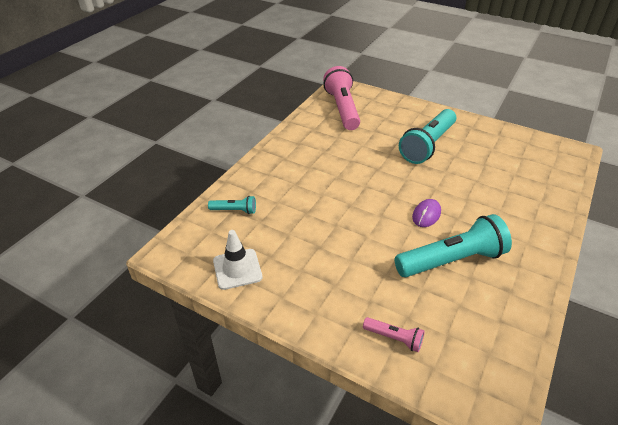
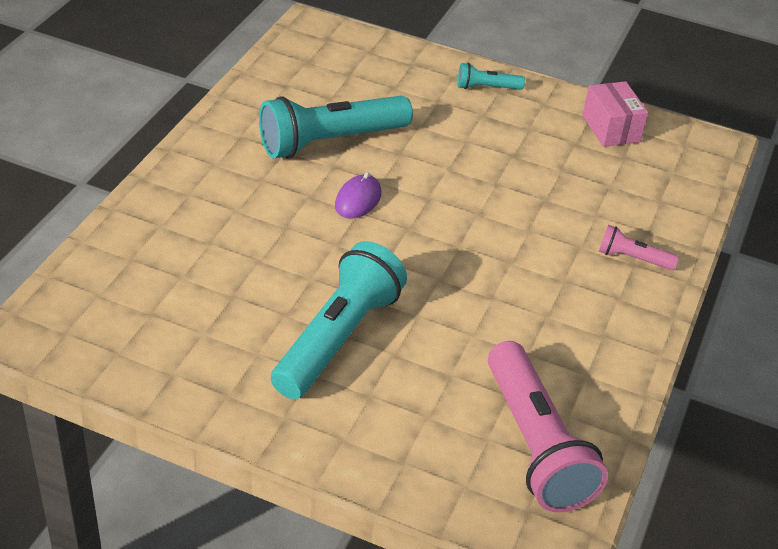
camera: 170 degrees right, 0 degrees up
(234, 210) = (656, 200): turquoise flashlight -> turquoise flashlight (487, 88)
(237, 269) = (611, 128): white traffic cone -> pink box
(394, 338) = (409, 71): pink flashlight -> pink flashlight (633, 258)

